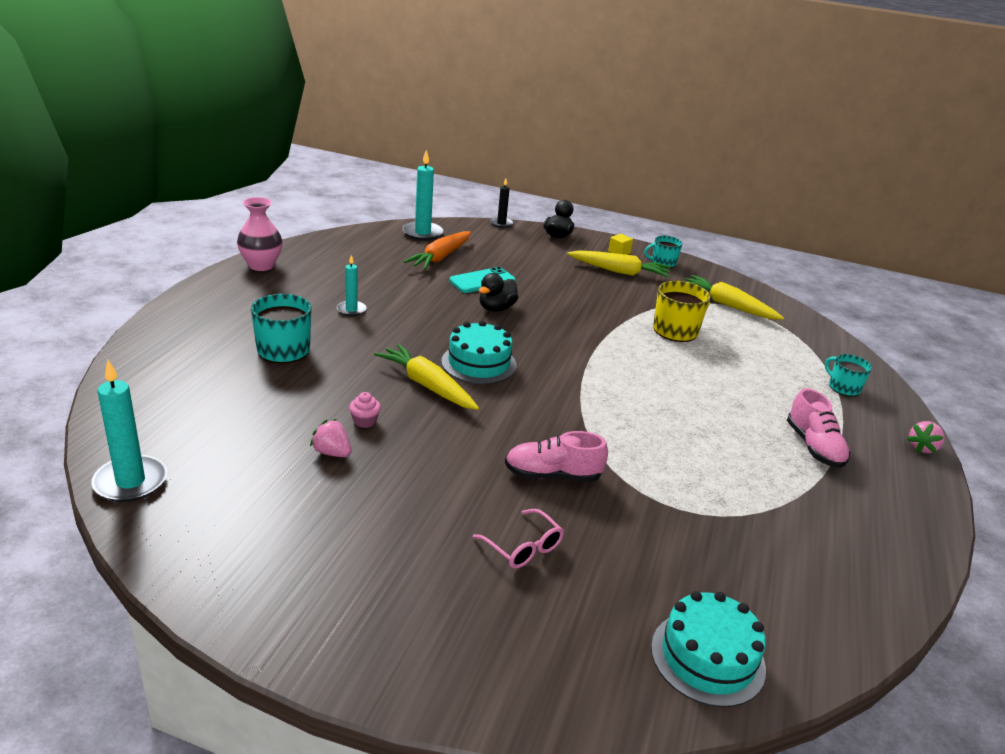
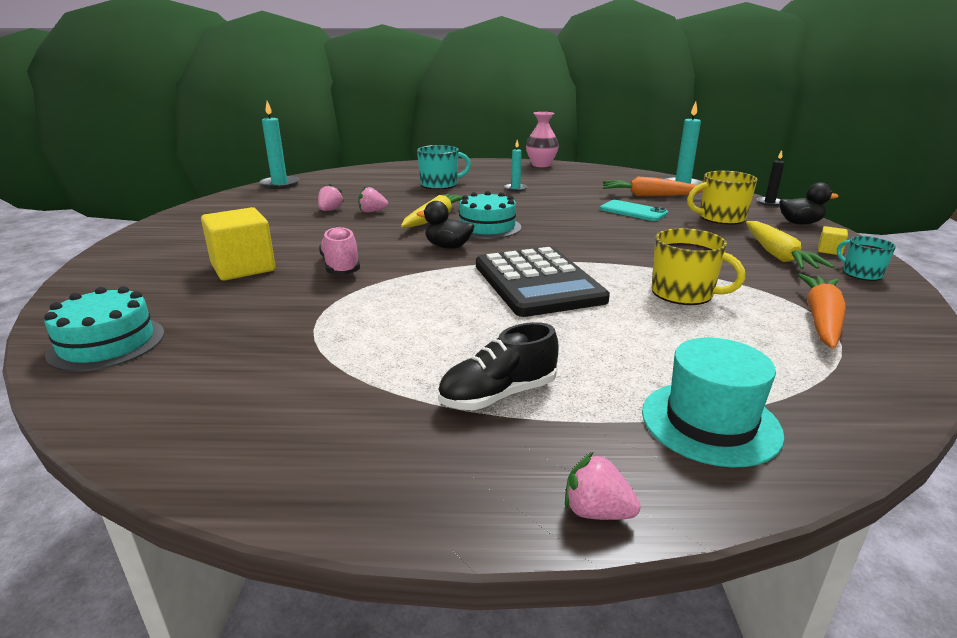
camera: 75 degrees right, 5 degrees down
(364, 421) = (372, 211): pink cupcake -> pink strawberry
(496, 308) = (590, 221): black duck -> black duck (448, 247)
(523, 547) = (243, 268): pink glasses -> yellow cube
(527, 256) = (721, 218): none -> yellow mug
(636, 379) = (538, 282): none -> black calculator
(728, 305) = (821, 319): yellow carrot -> orange carrot
(814, 447) = (498, 395): pink shoe -> black shoe
(843, 387) = (710, 422): turquoise mug -> turquoise hat

